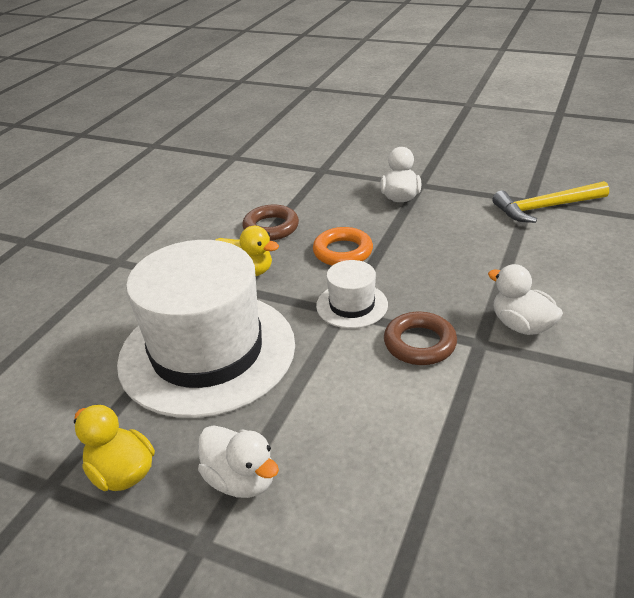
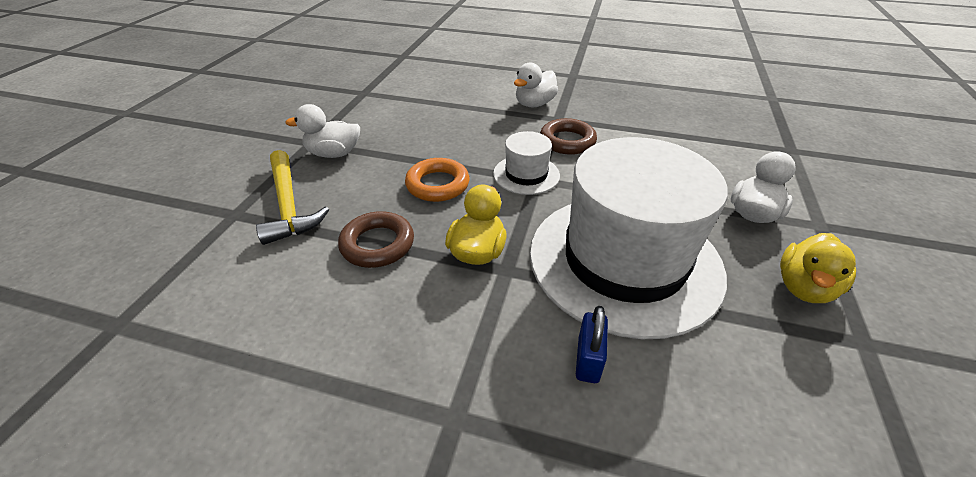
camera: 100 degrees left, 5 degrees up
(125, 315) = (588, 360): none -> blue padlock
(545, 208) = (377, 87): yellow hammer -> yellow hammer (288, 205)

